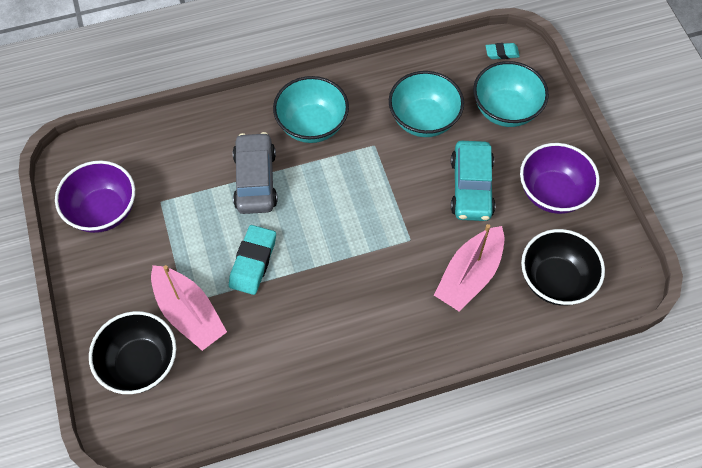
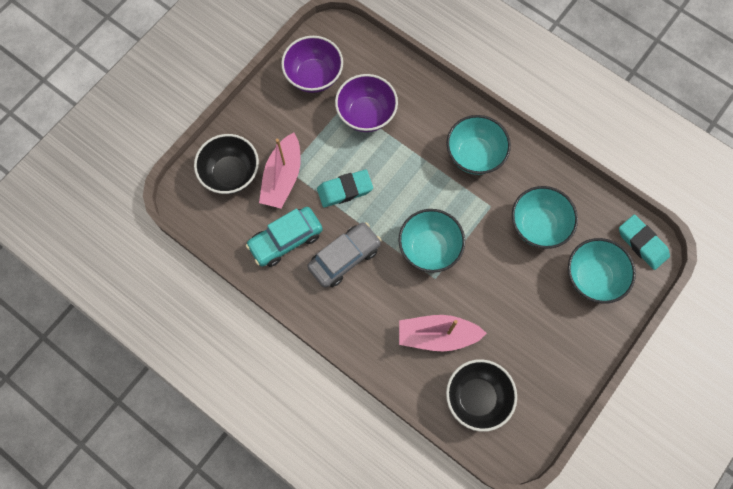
camera: 55 degrees right, 10 degrees up
(255, 180) = (404, 149): grey car -> grey car (344, 257)
(375, 225) = (429, 248): none -> turquoise bowl
(471, 187) = (507, 293): turquoise car -> turquoise car (286, 240)
(502, 53) = (642, 243): turquoise eraser -> turquoise eraser, size x1.78
(552, 193) = (547, 353): purple bowl -> purple bowl (366, 114)

